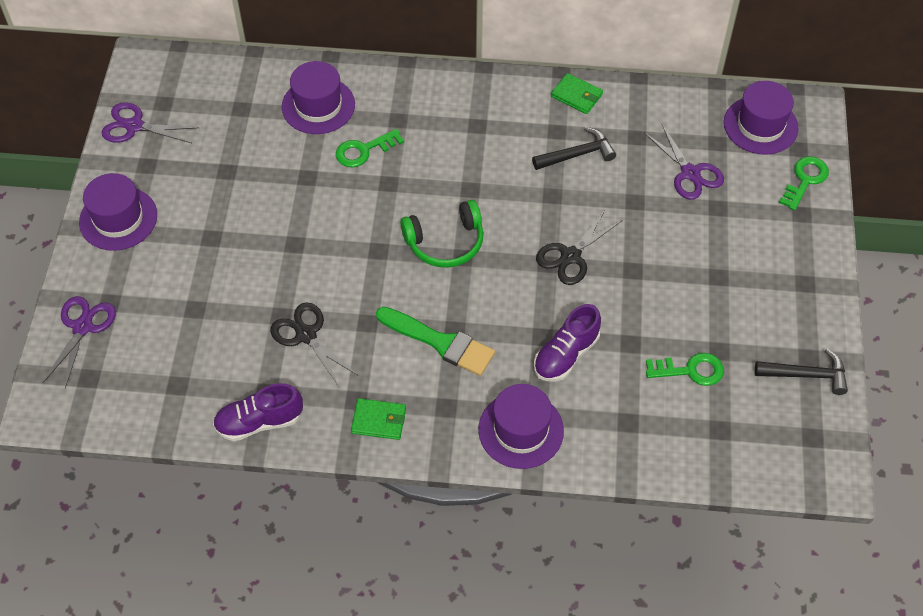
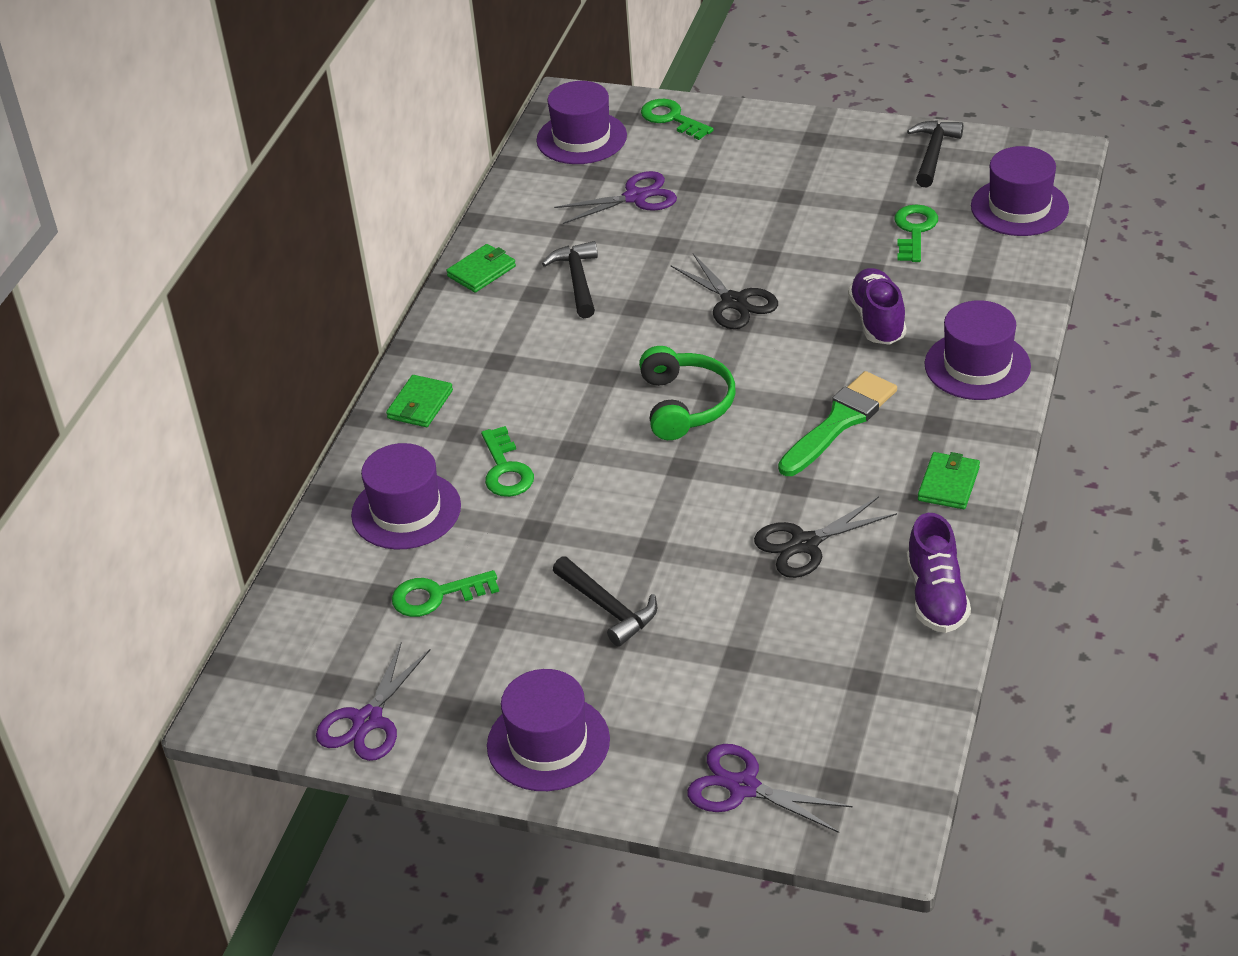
camera: 75 degrees left, 15 degrees down
(236, 230) = (608, 608): none -> black hammer
(241, 137) = (436, 596): none -> green key
(424, 91) = (420, 404): none -> green wallet
(566, 355) = (877, 320): purple shoe -> purple shoe turned 150 degrees counterclockwise
(743, 448) = (1019, 207): none -> purple hat

